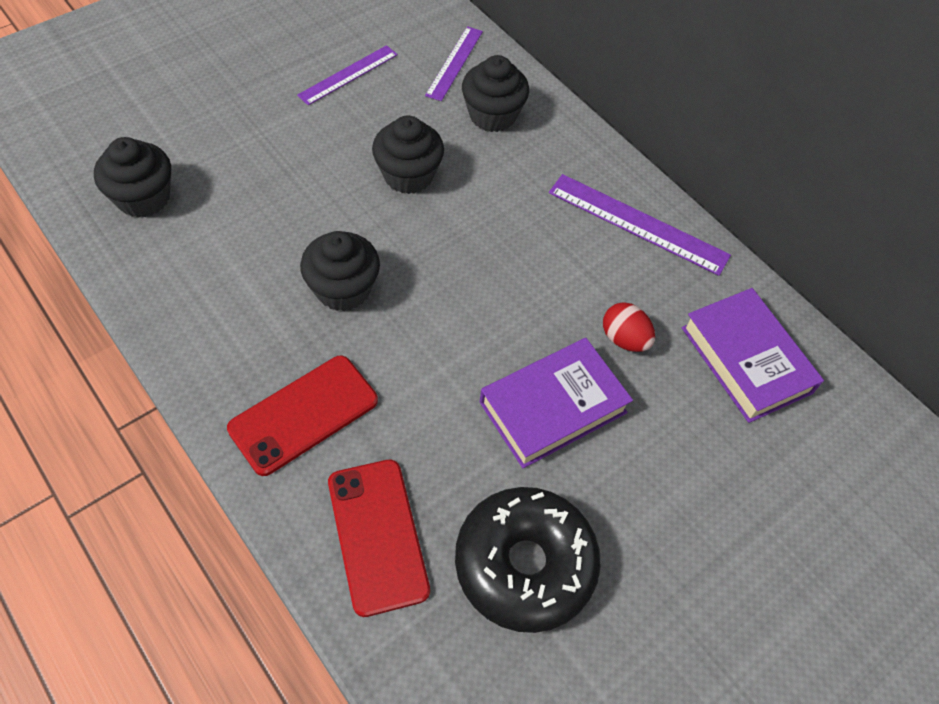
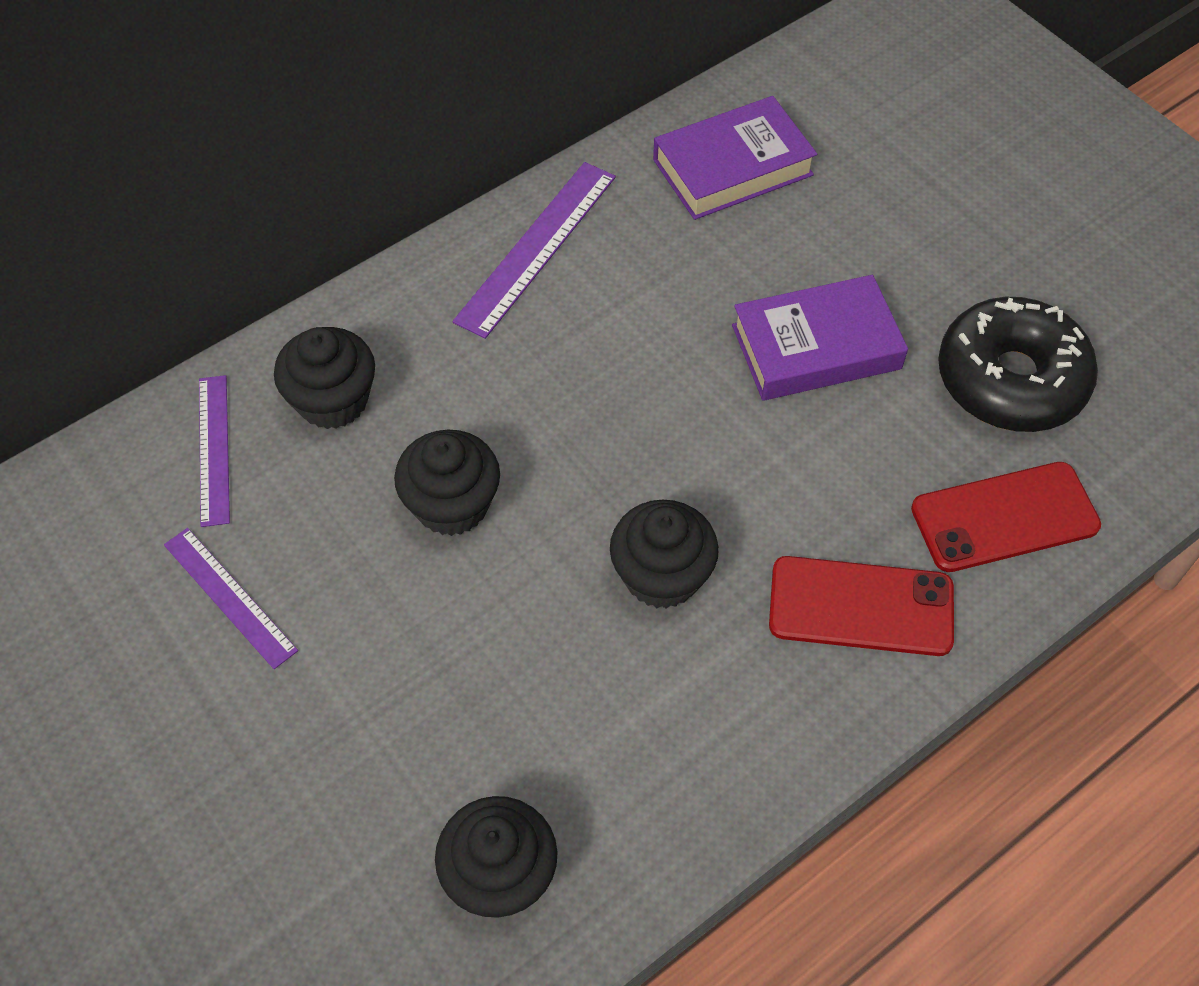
camera: 85 degrees left, 0 degrees up
(304, 414) = (861, 606): red phone -> red phone turned 45 degrees counterclockwise
(454, 63) = (214, 449): purple ruler -> purple ruler turned 60 degrees clockwise
(553, 407) = (816, 347): purple book -> purple book turned 75 degrees counterclockwise
(624, 339) = (715, 274): red egg -> none

